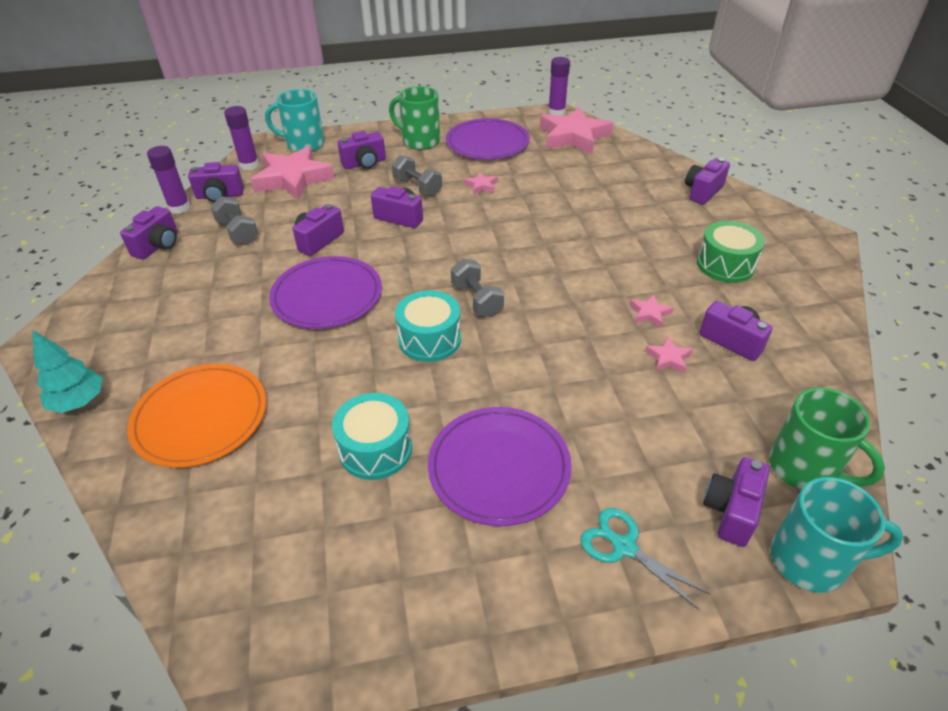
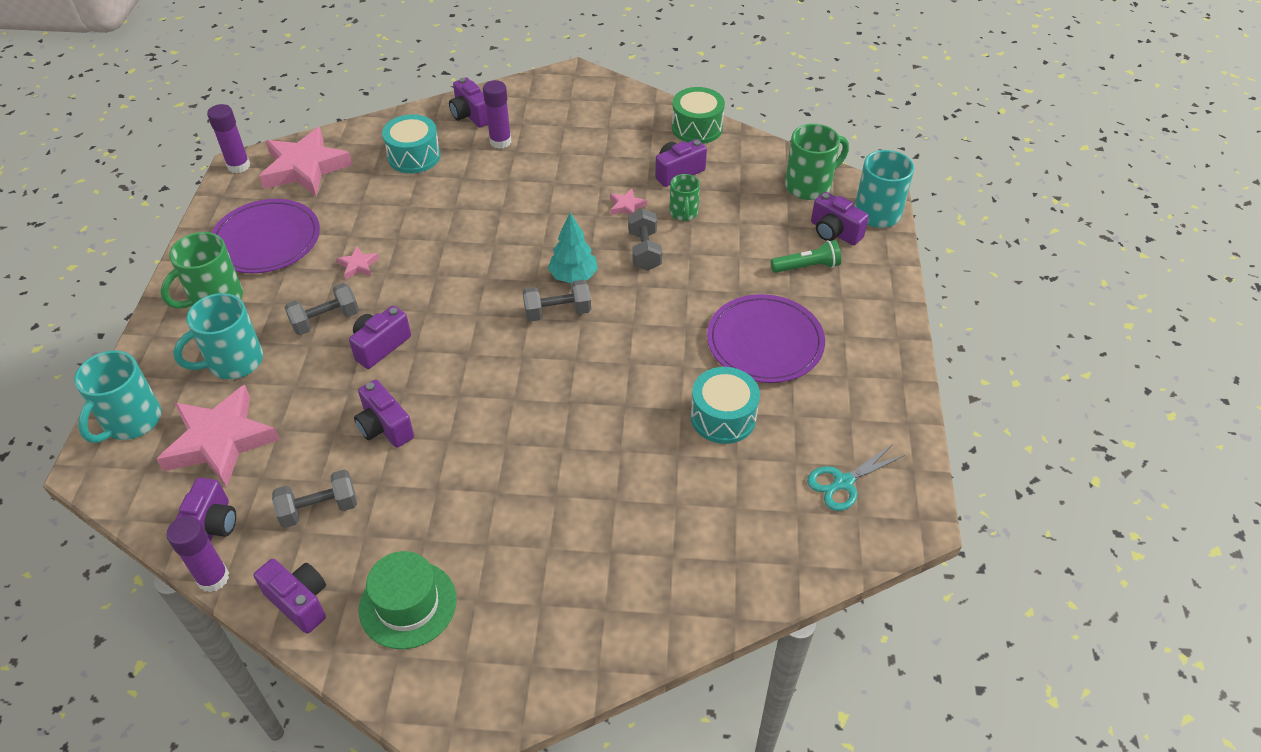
camera: 75 degrees left, 5 degrees up
(79, 402) = (579, 668): turquoise tree -> turquoise tree (573, 276)
(152, 294) = (408, 604): none -> green hat
(200, 417) = (641, 550): orange plate -> none
(249, 165) = (146, 489): purple glue stick -> purple glue stick (500, 141)
(327, 296) = (495, 429): purple plate -> none
(364, 163) = (233, 362): purple camera -> turquoise mug
(429, 339) = (599, 357): turquoise drum -> turquoise drum (414, 156)
(590, 340) = (644, 251): none -> grey dumbbell
(623, 547) = (850, 293): turquoise scissors -> turquoise scissors (843, 483)
(647, 490) = (807, 267): none -> green flashlight
(668, 358) = (683, 213): pink star -> green mug
(725, 265) = (585, 141): green drum -> green drum (697, 128)

